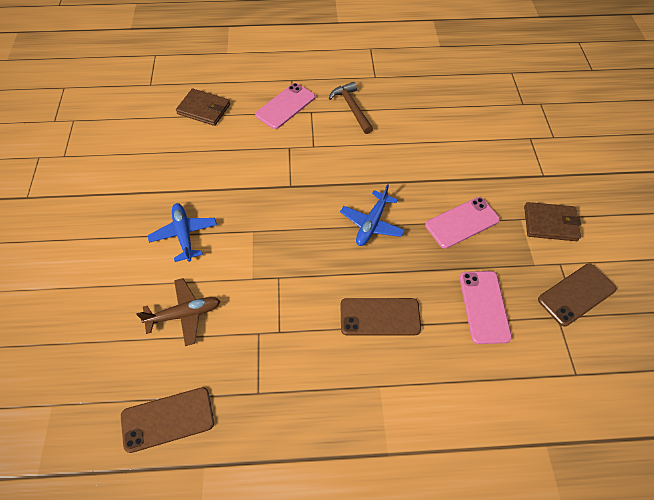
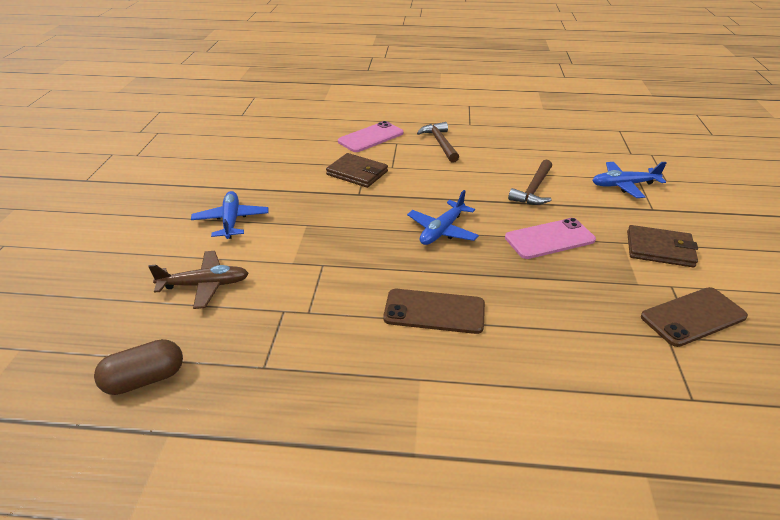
camera: 10 degrees right, 20 degrees down
(167, 419) = (145, 379): brown phone -> brown capsule
(204, 109) = (287, 134): brown wallet -> brown wallet (357, 173)
(443, 162) = (533, 190): none -> brown hammer
(484, 306) = (569, 316): pink phone -> none
(518, 148) = (624, 185): none -> blue plane

